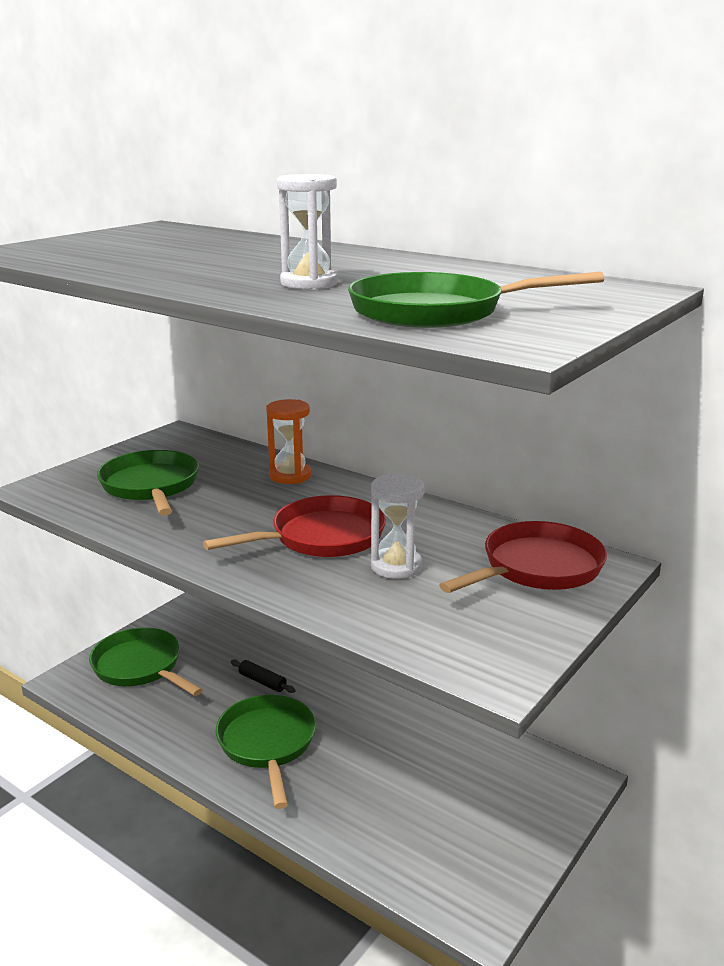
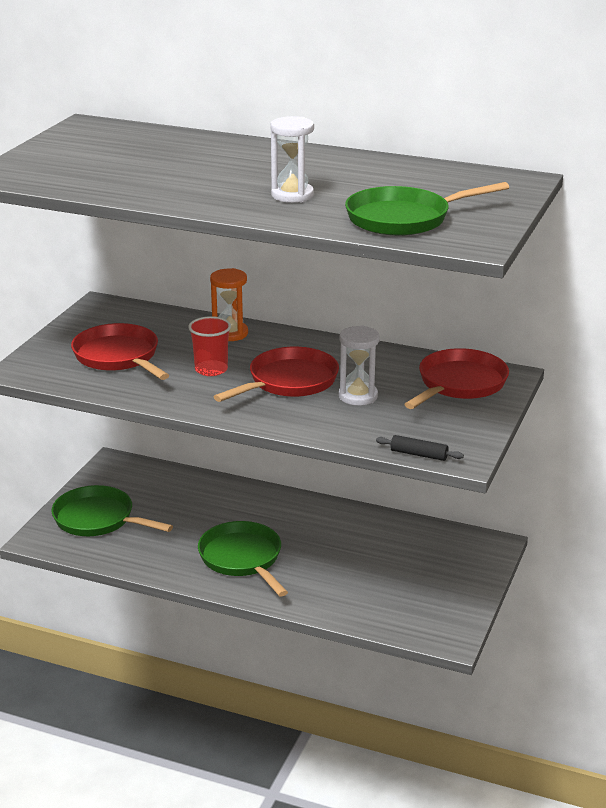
camera: 15 degrees left, 5 degrees up
(151, 486) = (119, 357): green pan -> red pan
(240, 512) = (211, 369): none -> red cup
(262, 681) = (213, 515): black rolling pin -> black rolling pin (419, 454)

